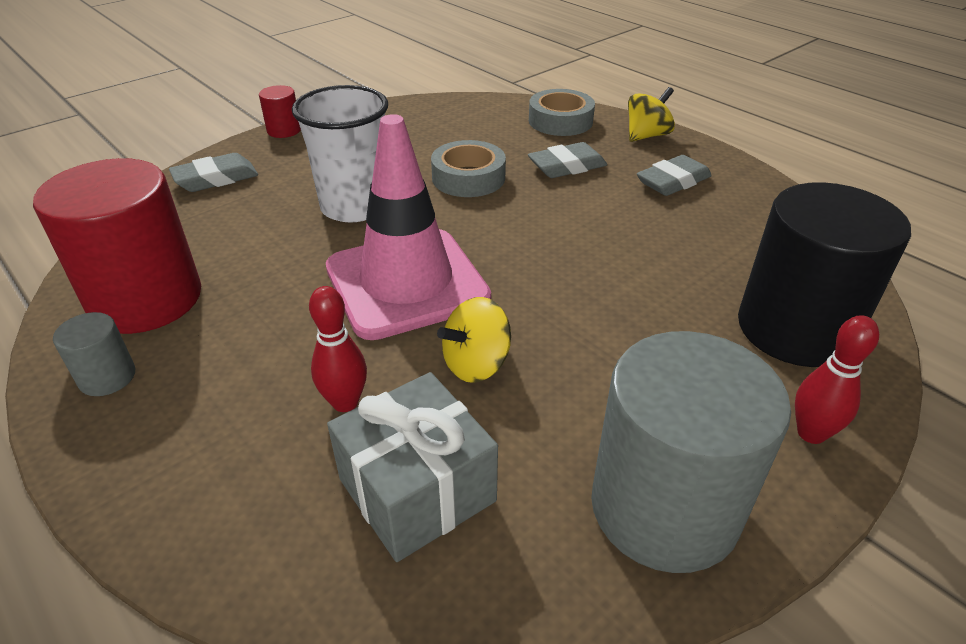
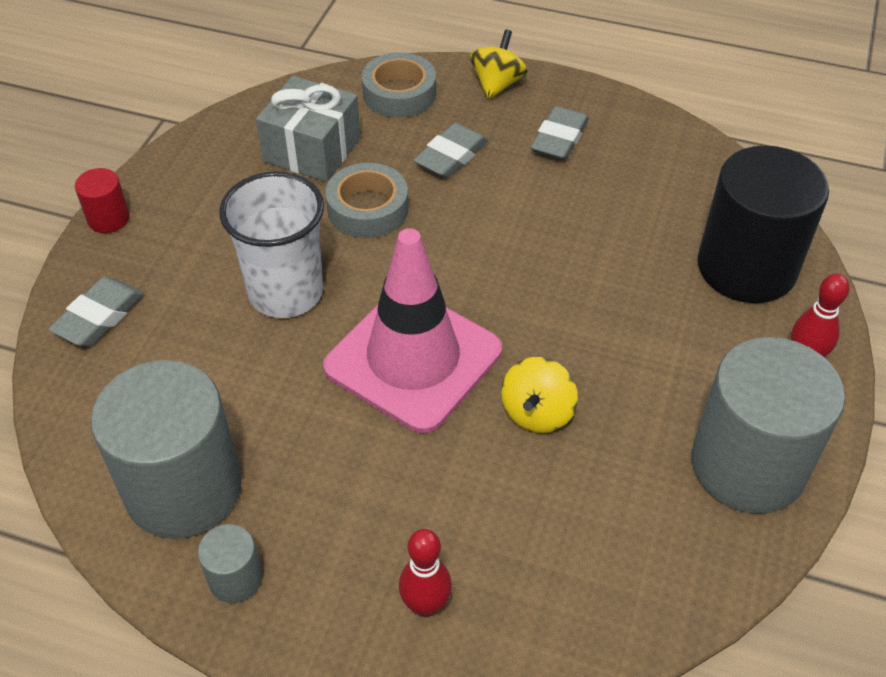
camera: 30 degrees left, 10 degrees up
(146, 299) = (183, 488): red cylinder -> grey cylinder
(345, 402) = (463, 498): red bowling pin -> red bowling pin (425, 605)
(417, 490) = (578, 539): grey gift -> grey gift (312, 150)

